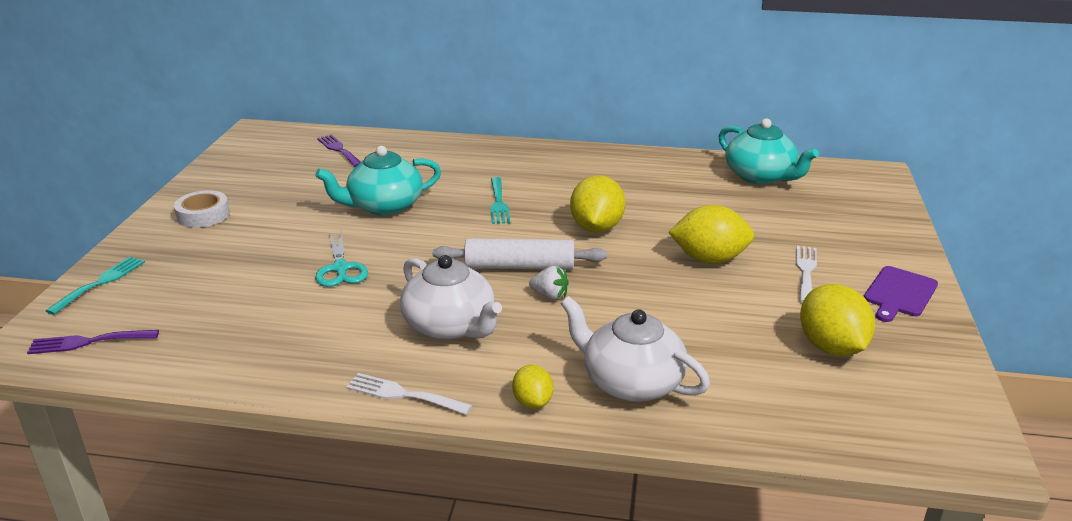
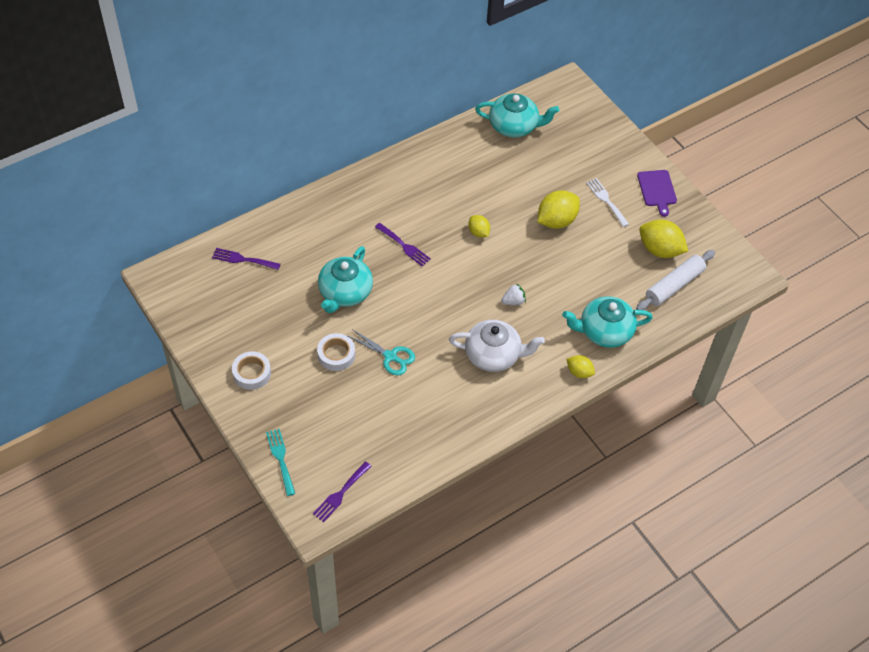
camera: 45 degrees left, 25 degrees up
(294, 241) = (336, 355): none -> white tape
(403, 394) = (524, 409): white fork -> none
(498, 203) = (404, 246): turquoise fork -> purple fork
(519, 266) = (475, 290): white rolling pin -> white rolling pin (674, 285)
(596, 228) = (478, 232): yellow lemon -> yellow lemon, size x0.56
(631, 382) = (604, 331): white teapot -> turquoise teapot

